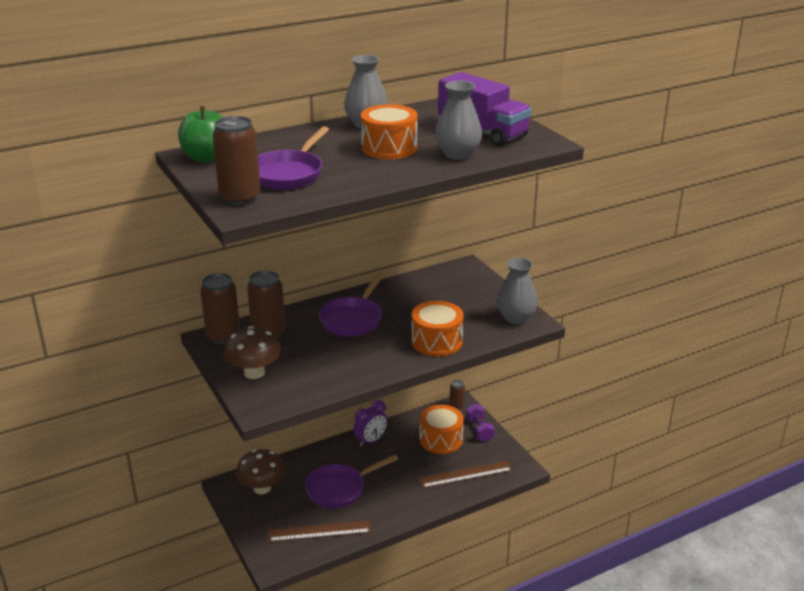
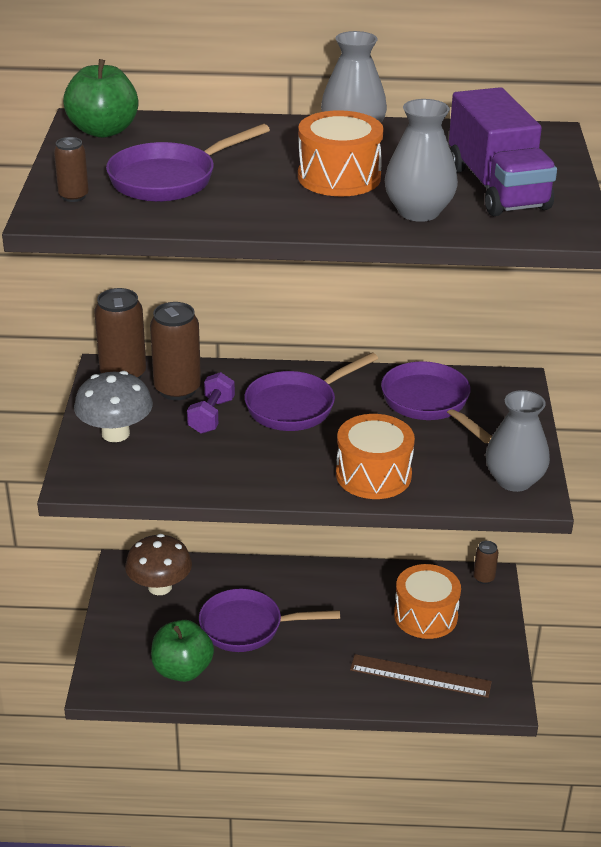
camera: 30 degrees right, 5 degrees up
(240, 198) = (73, 196): brown can -> brown can, size x0.52
(254, 373) = (115, 433): brown mushroom -> grey mushroom
(319, 531) = (182, 670): brown ruler -> green apple
(371, 441) = (334, 580): purple clock -> none
(429, 292) = (429, 403): none -> purple pan
(479, 430) = (488, 623): purple dumbbell -> purple dumbbell (211, 416)

